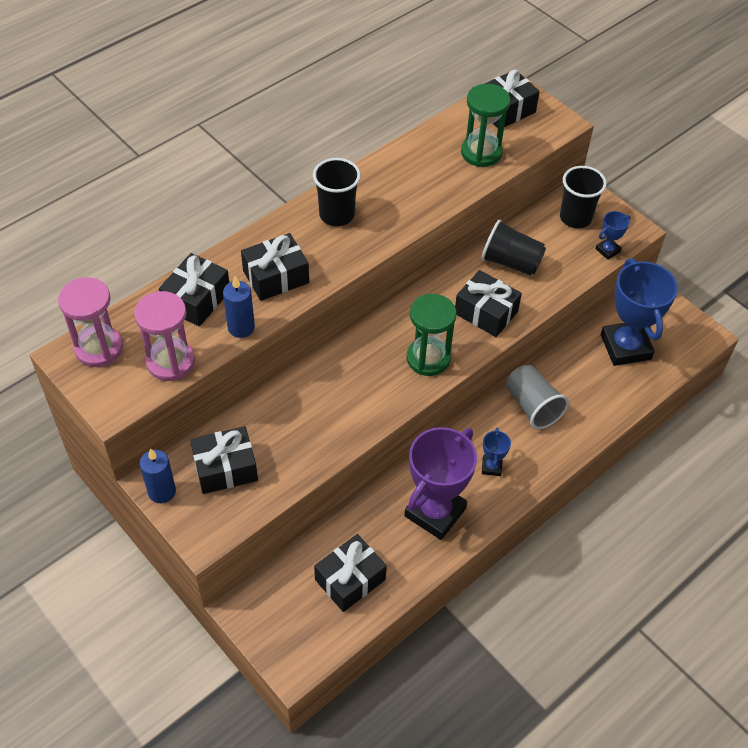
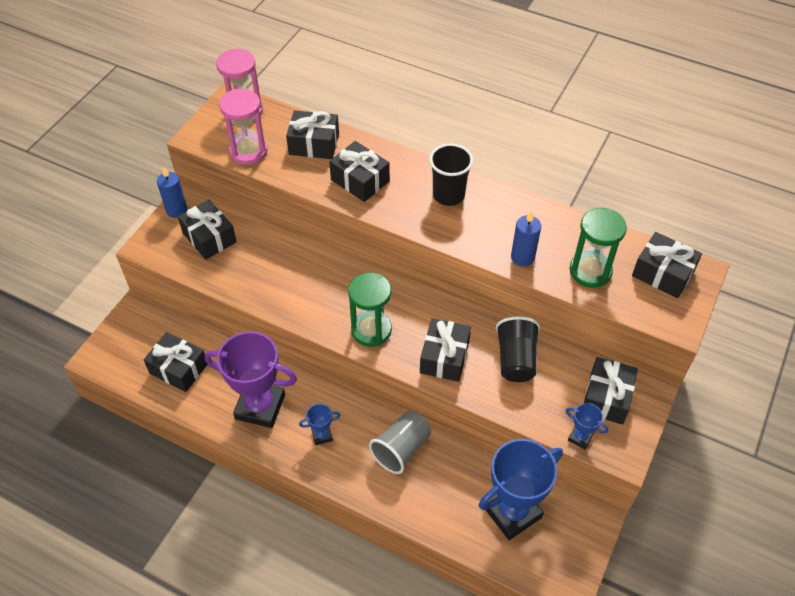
camera: 70 degrees right, 0 degrees up
(241, 327) = (298, 178): blue candle -> blue candle (522, 257)
(575, 218) = (606, 397): black cup -> black gift

